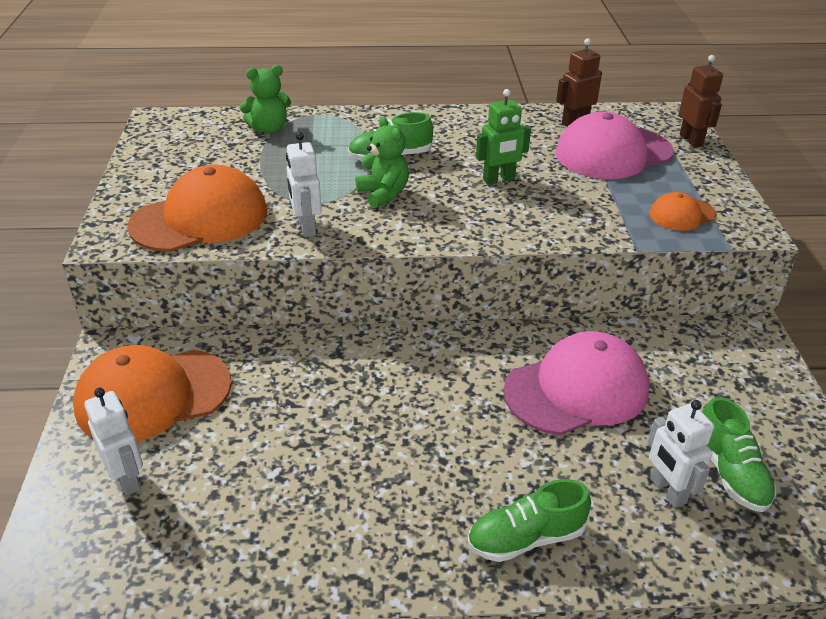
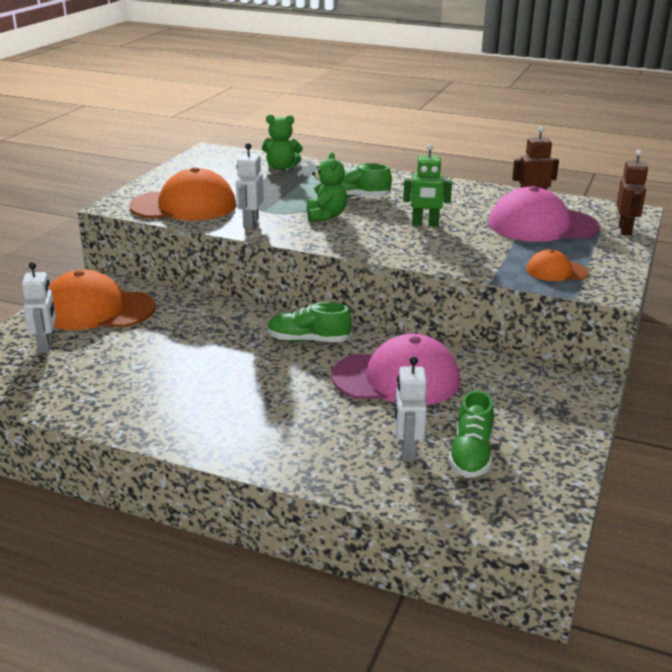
camera: 25 degrees right, 10 degrees down
(526, 538) = (272, 444): green shoe -> green shoe (308, 340)

